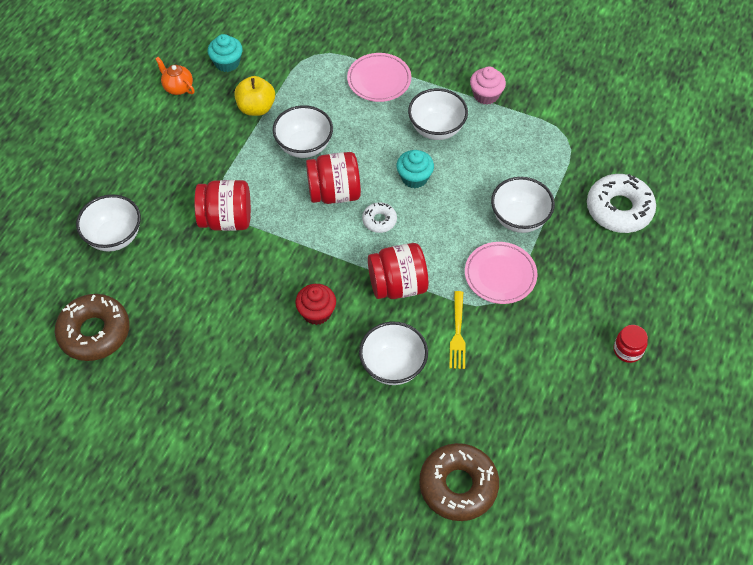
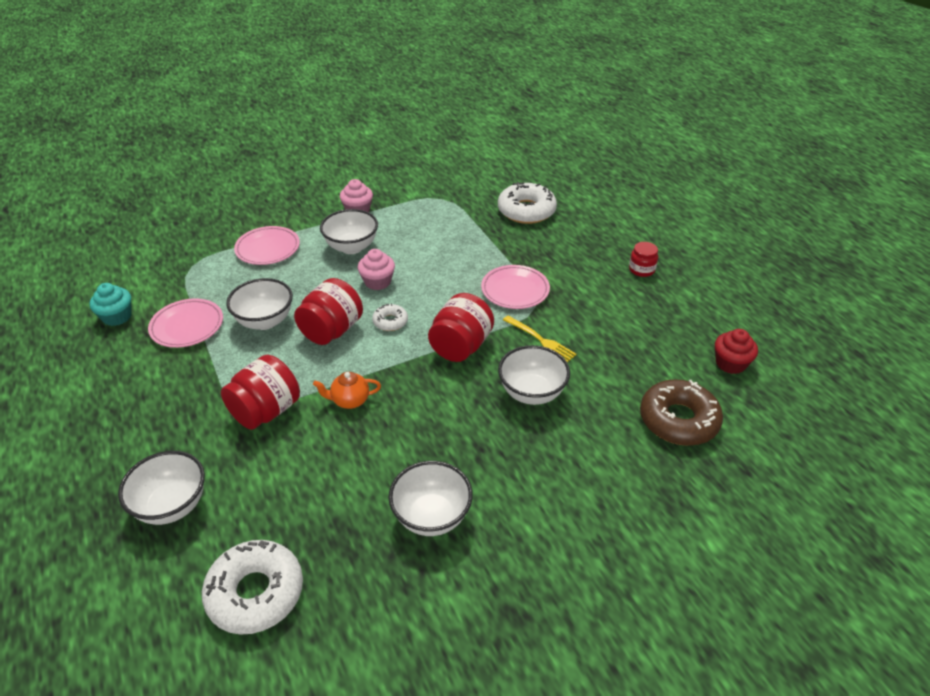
camera: 50 degrees left, 15 degrees down
(94, 332) = (255, 593): brown donut -> white donut
(178, 87) = (89, 361): orange teapot -> orange teapot (350, 400)
(256, 108) = (187, 326): yellow apple -> pink plate
(316, 312) = (430, 408): red cupcake -> red cupcake (730, 363)
(414, 177) = (377, 282): turquoise cupcake -> pink cupcake
(519, 219) = (479, 255): white bowl -> white bowl (431, 516)

